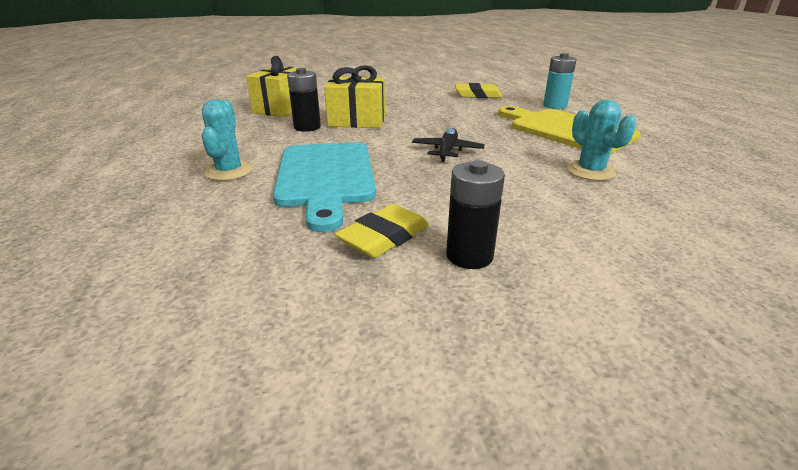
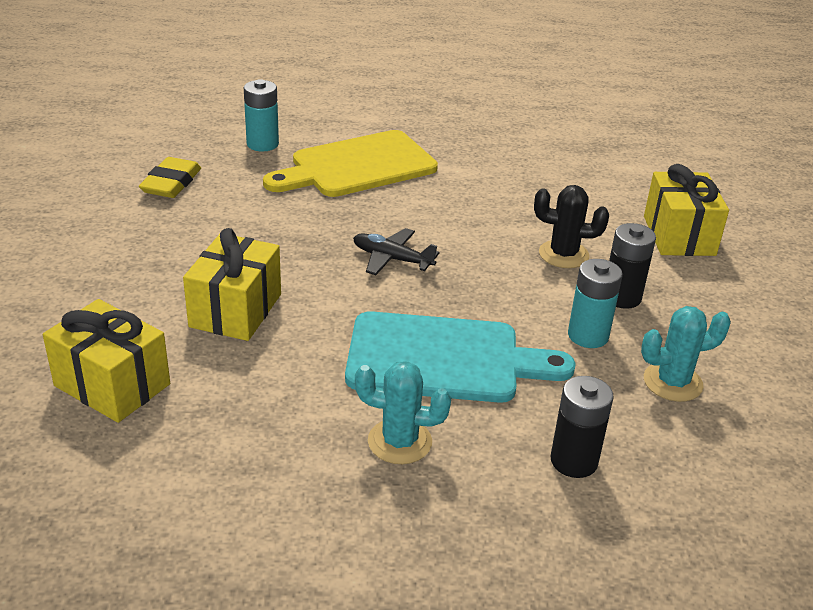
camera: 80 degrees left, 5 degrees up
(307, 127) = (241, 362): black battery -> black battery (574, 461)
(384, 237) = (588, 336): yellow eraser -> turquoise battery
(525, 218) = (563, 254): none -> black cactus
(590, 171) = (476, 192): turquoise cactus -> turquoise cactus (672, 382)
(666, 301) = (679, 236): none -> yellow gift

